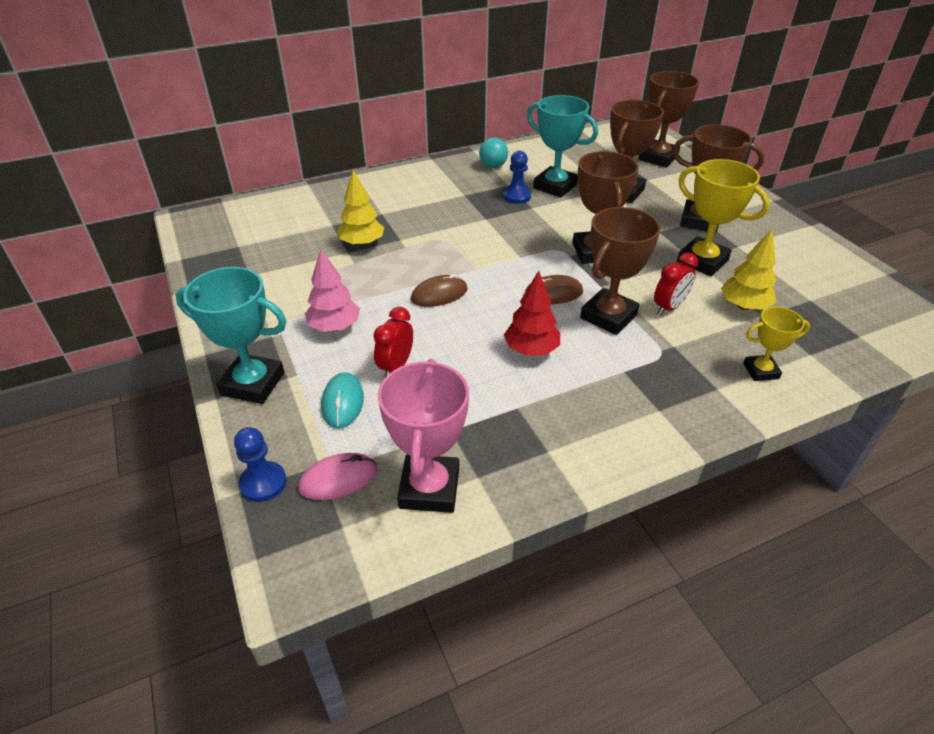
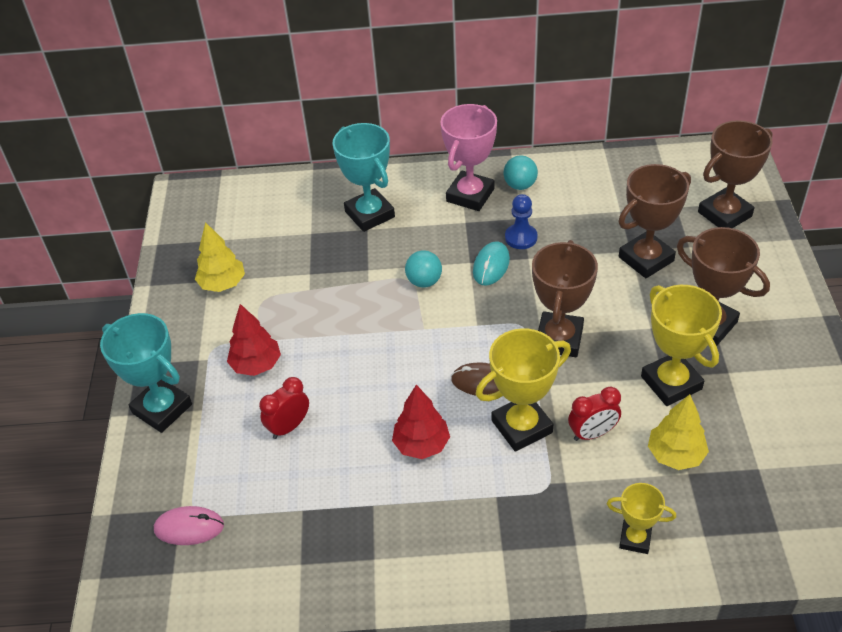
camera: 25 degrees right, 5 degrees up
(263, 483) = (131, 511): blue pawn -> none
(334, 327) = (256, 365): pink tree -> red tree
(343, 402) = (226, 452): turquoise mouse -> turquoise mouse (491, 265)
(362, 243) = (328, 266): yellow tree -> yellow tree (223, 284)
(429, 488) = (256, 561): pink trophy -> pink trophy (470, 195)
(439, 294) = (370, 352): brown mouse -> none
(455, 238) = (424, 281): none -> turquoise ball
(555, 186) = (572, 232): turquoise trophy -> turquoise trophy (369, 214)
(608, 316) = (522, 426): brown trophy -> yellow trophy

